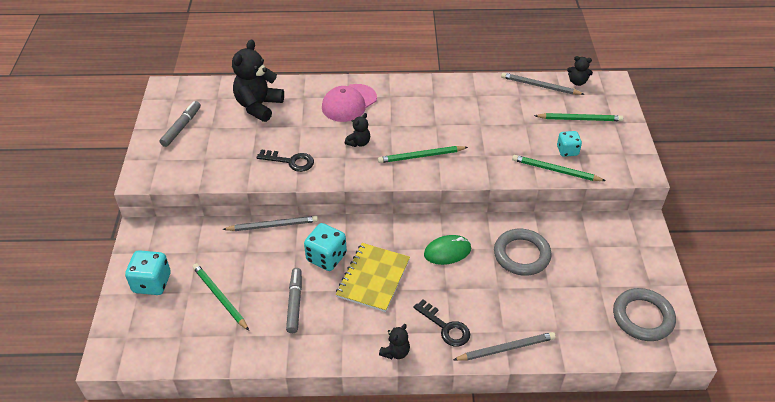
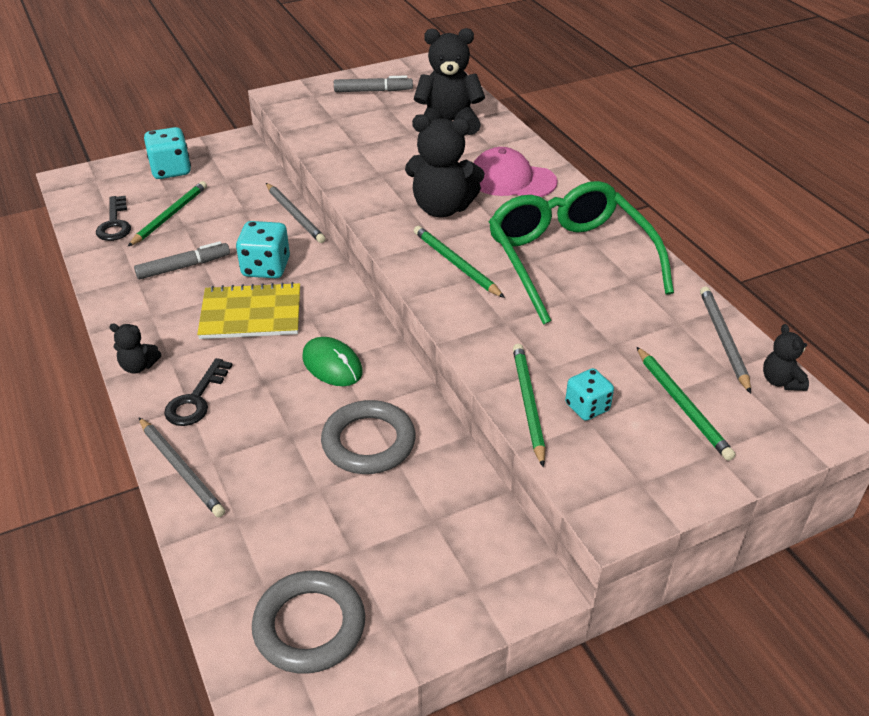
camera: 65 degrees right, 5 degrees down
(290, 161) = (370, 171): black key -> black key (115, 223)
(359, 143) = (442, 208): black teddy bear -> black teddy bear, size x2.02
(445, 111) = (570, 260): none -> green glasses

